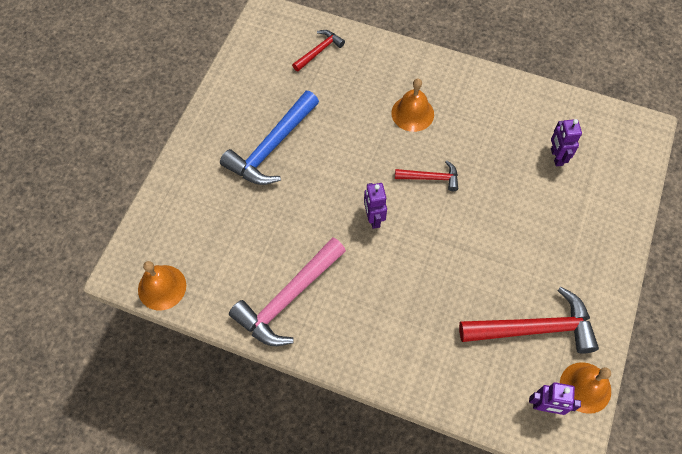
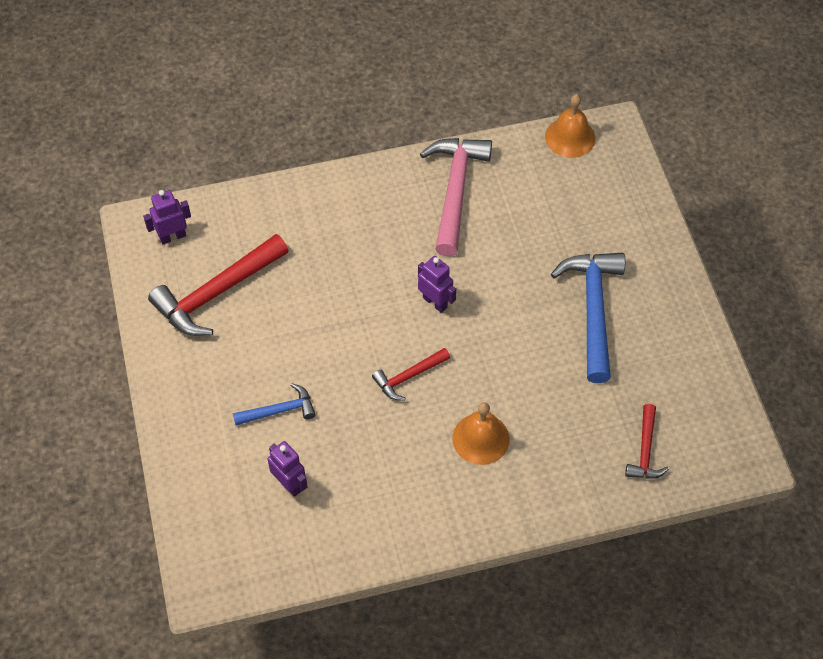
camera: 145 degrees right, 5 degrees down
(536, 208) = (279, 410): none -> blue hammer
(585, 387) = (145, 271): orange bell -> none

